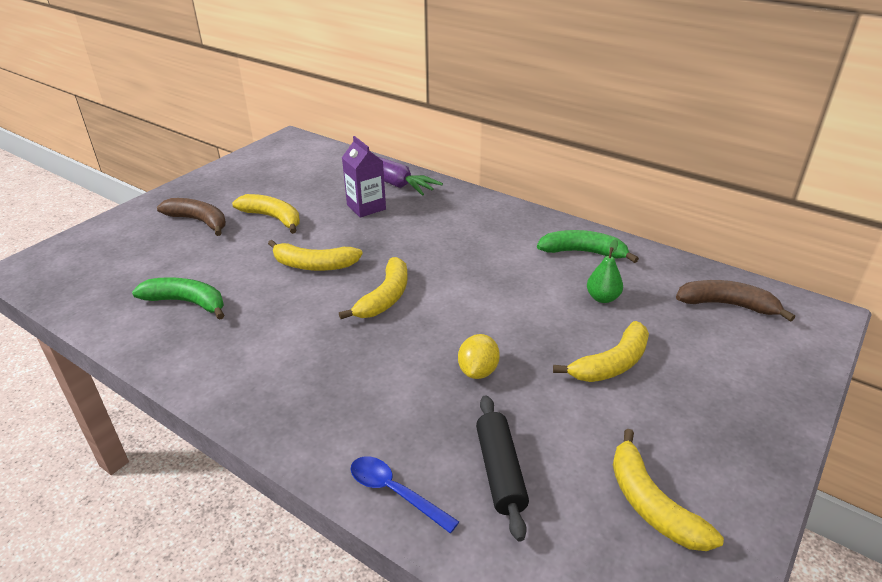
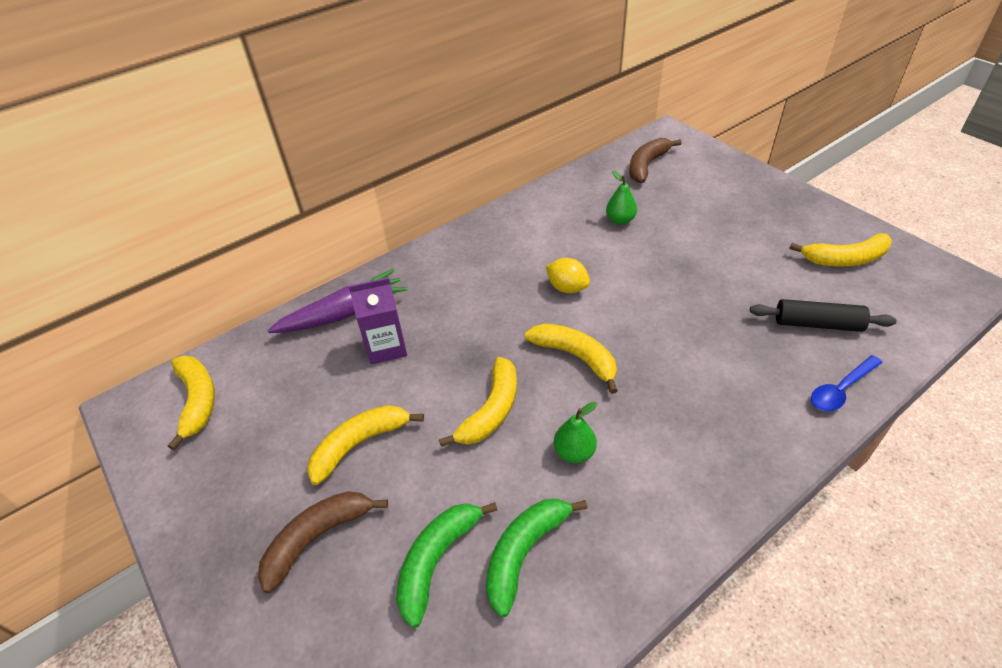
camera: 70 degrees left, 10 degrees up
(278, 312) = (574, 452): none -> green pear
(478, 371) = (701, 312): yellow lemon -> yellow lemon (567, 288)
(583, 252) = (550, 213): green banana -> green banana (437, 560)
(611, 364) = (704, 238): yellow banana -> yellow banana (197, 401)

